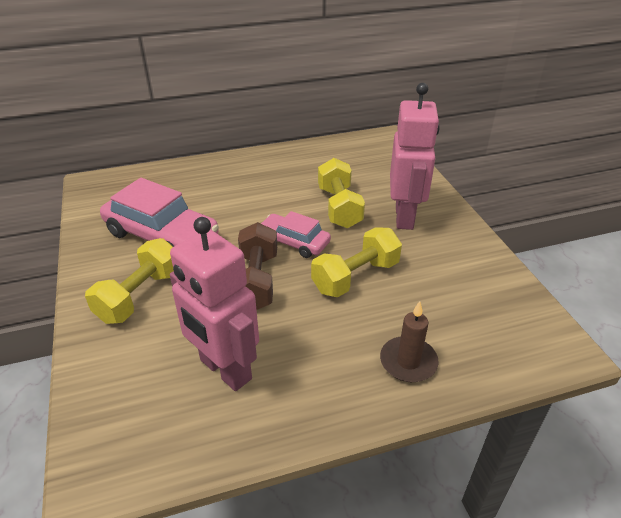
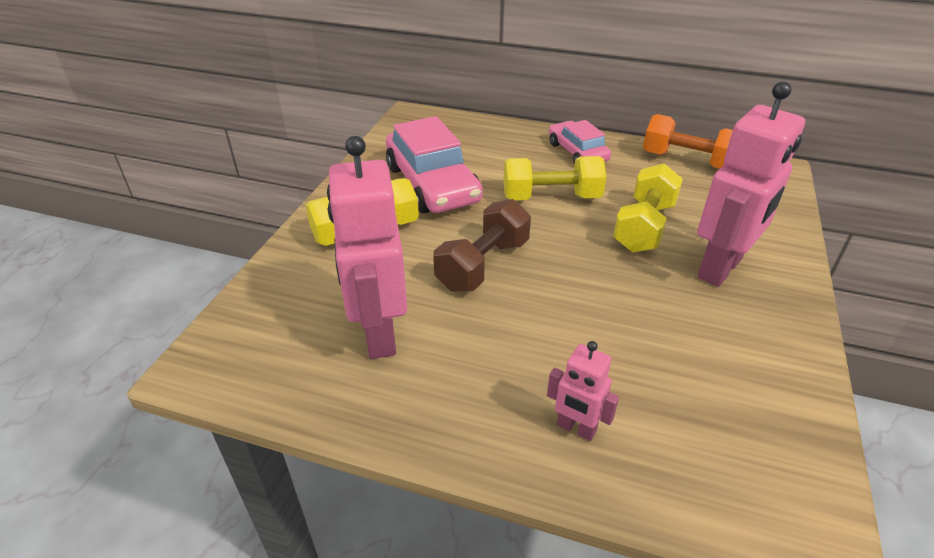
camera: 35 degrees right, 0 degrees up
(294, 242) = (558, 243): pink car -> pink car (577, 152)
(328, 150) = (687, 161): none -> orange dumbbell
(355, 277) = (596, 308): yellow dumbbell -> yellow dumbbell (551, 197)
(408, 362) = (576, 428): brown candle -> pink robot

